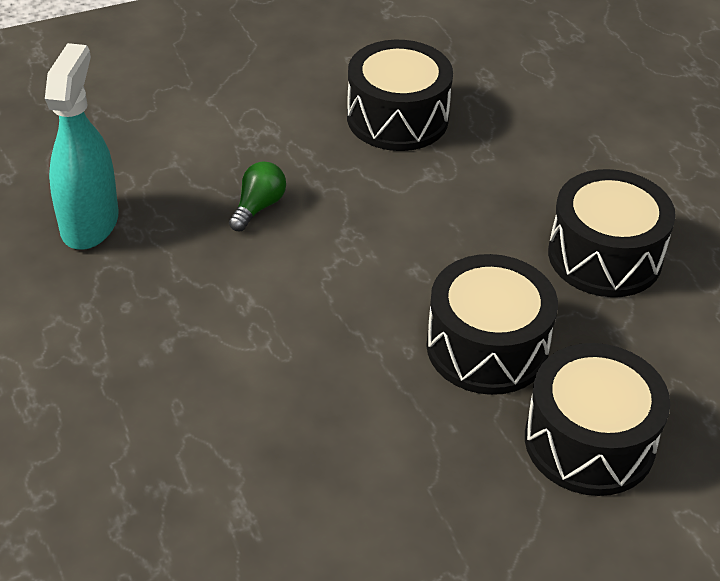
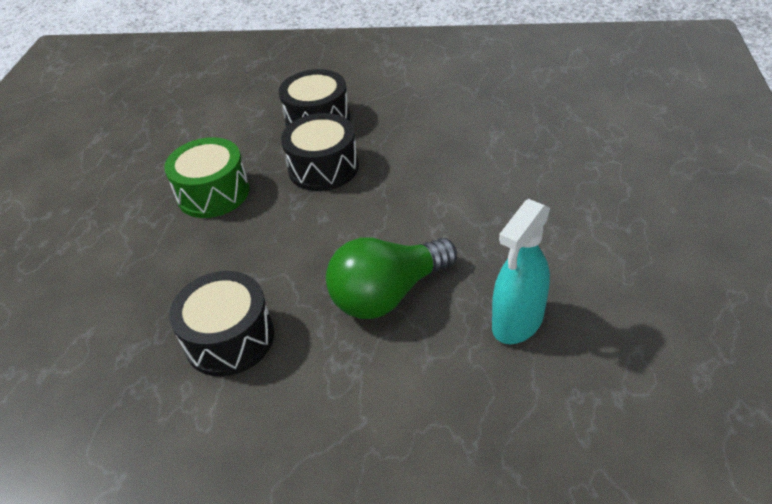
camera: 145 degrees left, 0 degrees up
(258, 207) = (388, 294): green light bulb -> green light bulb, size x2.25
(604, 256) = (213, 193): black drum -> green drum

